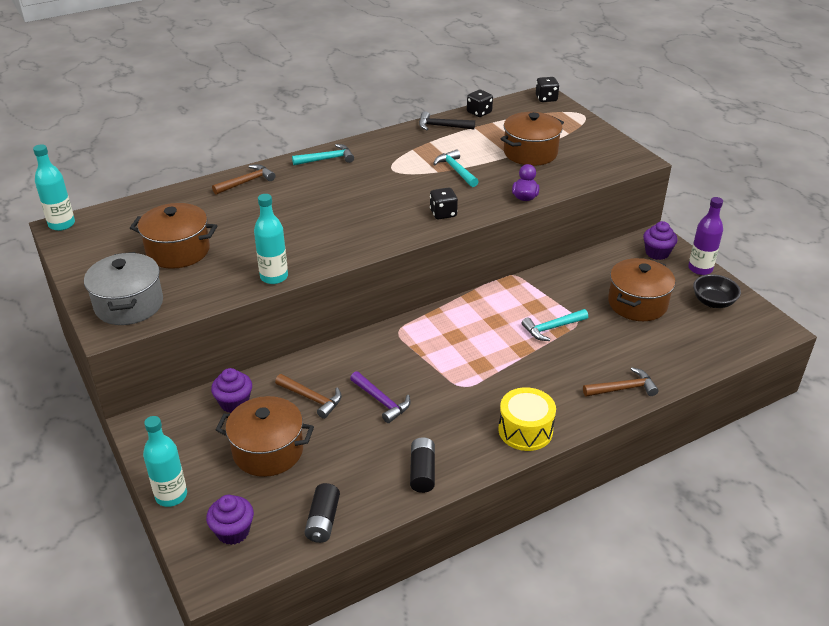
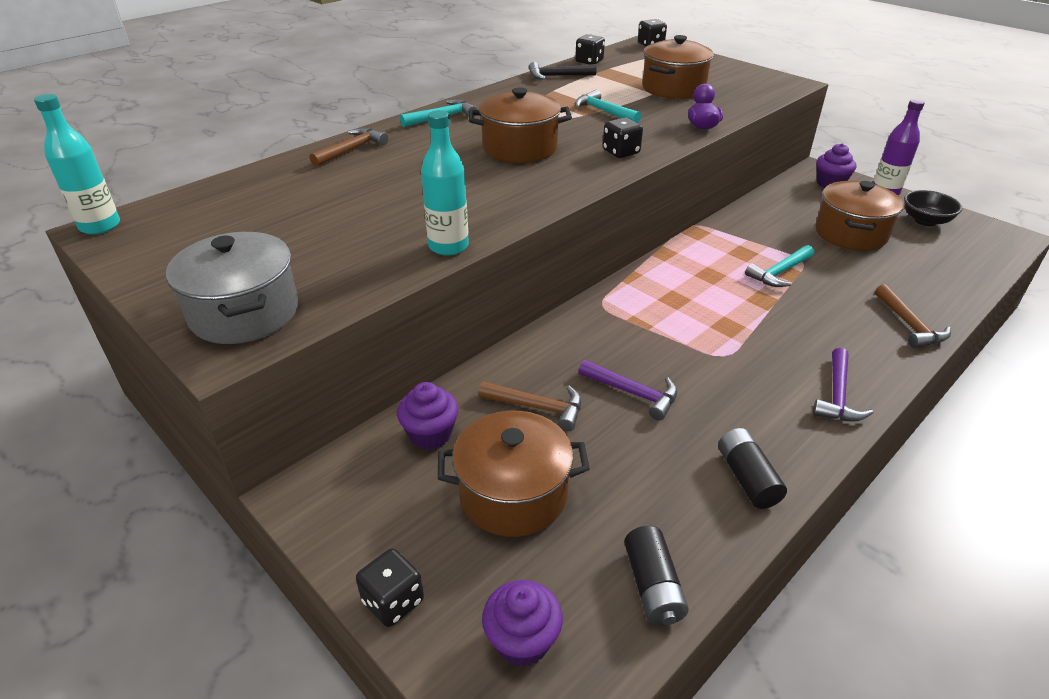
camera: 15 degrees left, 0 degrees up
(171, 496) = (393, 601): turquoise bottle -> black dice
(178, 251) = (292, 235): brown pot -> brown pot (520, 148)
(525, 430) = (837, 395): yellow drum -> purple hammer
(623, 388) = (909, 324): brown hammer -> brown hammer turned 105 degrees clockwise

